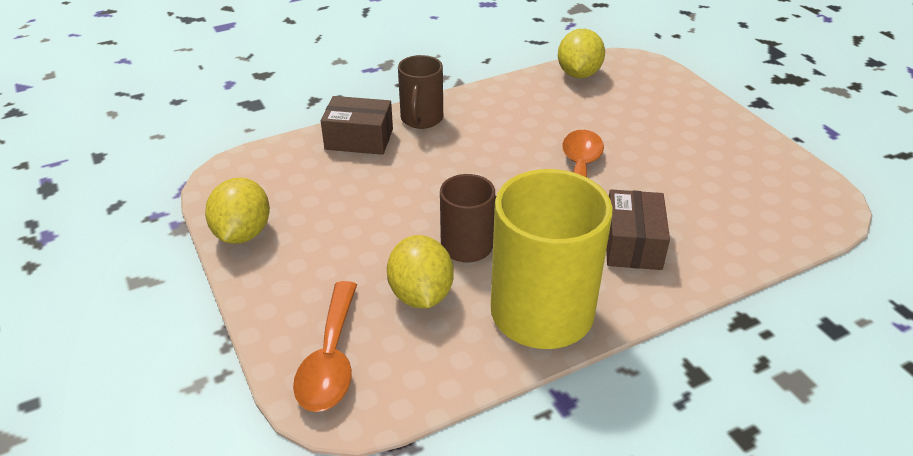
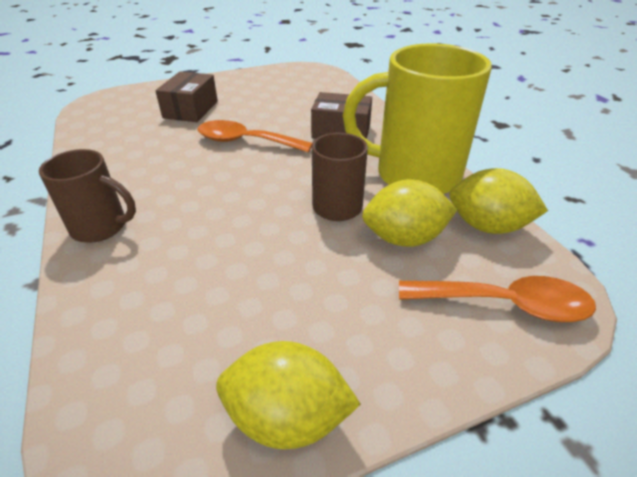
camera: 85 degrees left, 0 degrees up
(359, 139) = (110, 284): brown box -> brown box (191, 109)
(578, 74) = (94, 126): yellow lemon -> yellow lemon (487, 226)

